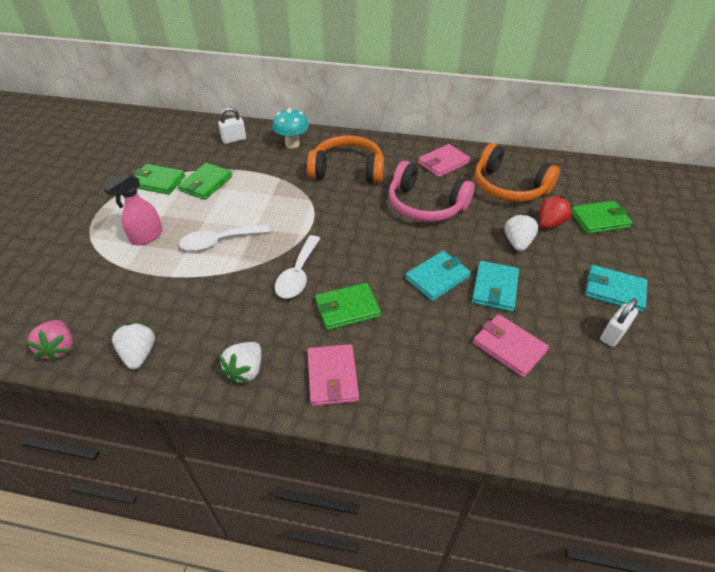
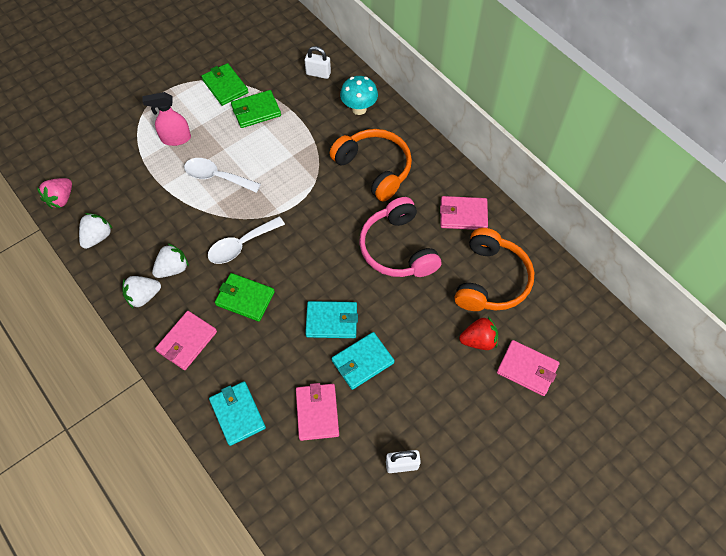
camera: 40 degrees right, 15 degrees up
(509, 187) = (490, 280): orange headphones -> orange headphones turned 150 degrees counterclockwise
(517, 243) = (428, 337): white strawberry -> white strawberry (173, 268)
(599, 220) = (527, 369): green wallet -> pink wallet
(614, 290) = (451, 435): turquoise wallet -> turquoise wallet (237, 414)

